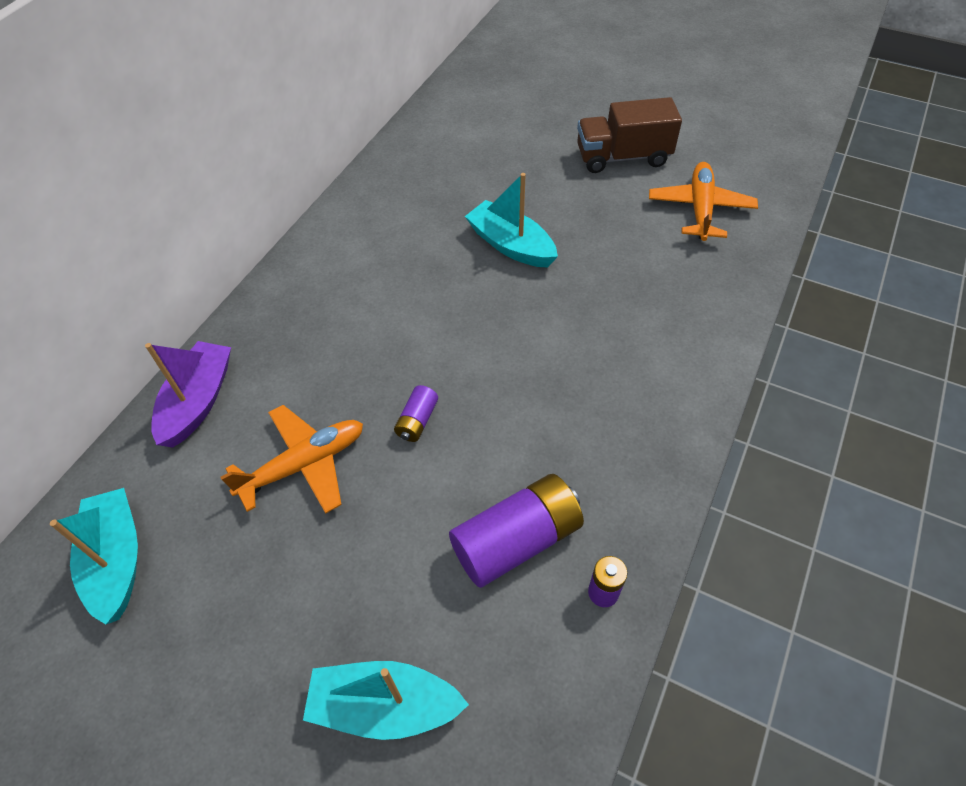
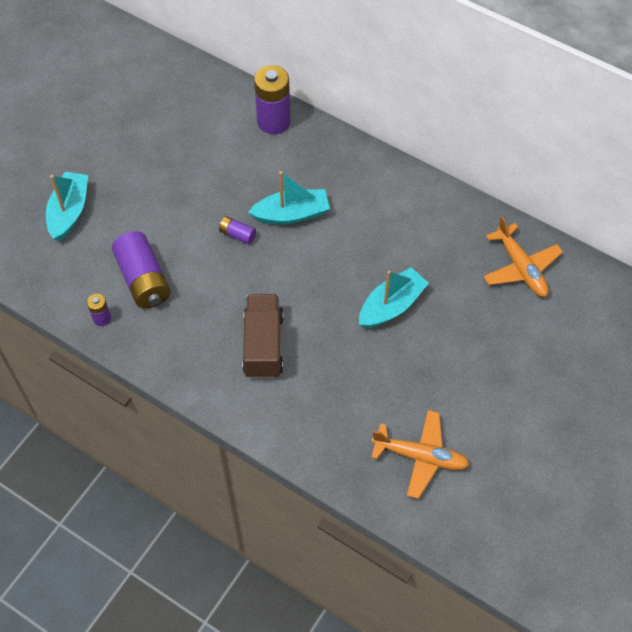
camera: 95 degrees right, 5 degrees up
(117, 560) = (175, 96): turquoise boat -> turquoise boat (291, 214)
(198, 401) = (273, 121): purple boat -> purple battery
(304, 464) = (217, 176): orange plane -> orange plane (521, 268)
(623, 157) = (496, 409): brown truck -> brown truck (263, 345)

